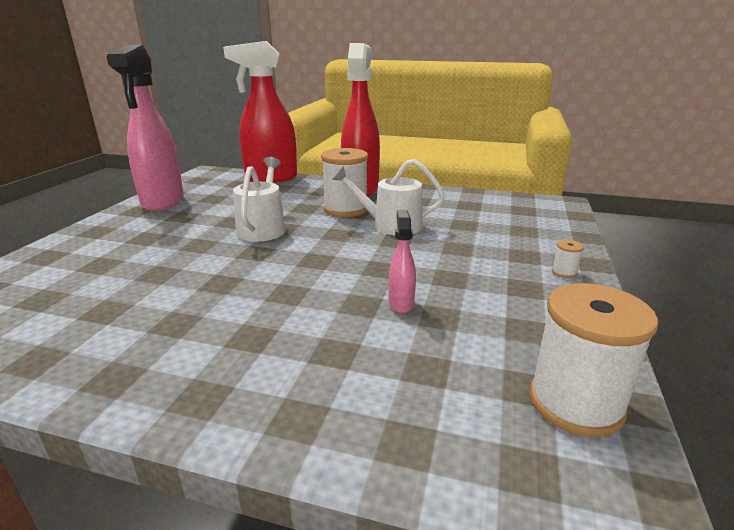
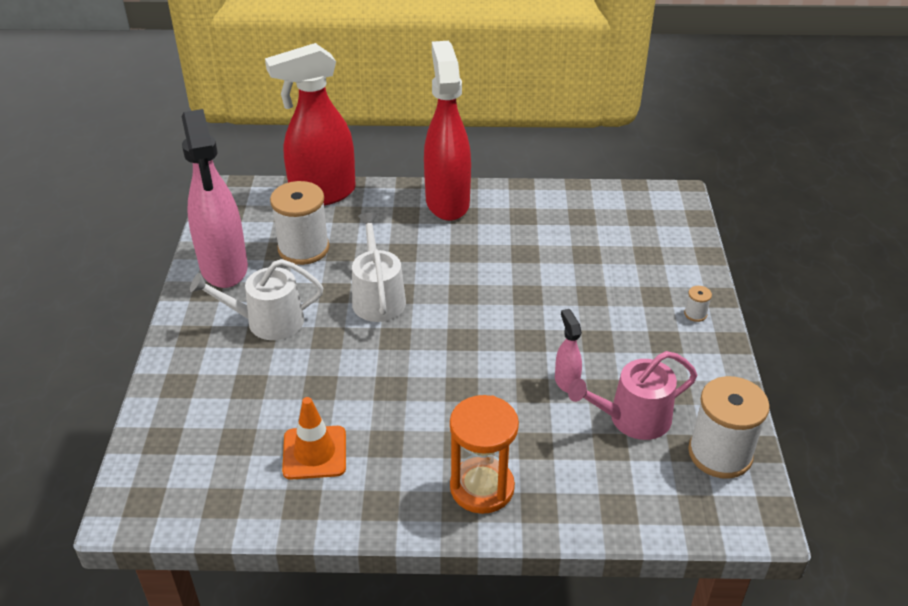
camera: 15 degrees left, 15 degrees up
(98, 319) = (314, 453): none -> orange traffic cone
(242, 383) = (482, 487): none -> orange hourglass
(345, 209) = (450, 247): white spool -> white spool (303, 248)
(391, 225) = (512, 269): white watering can -> white watering can (268, 321)
(465, 346) = (633, 418): none -> pink watering can

